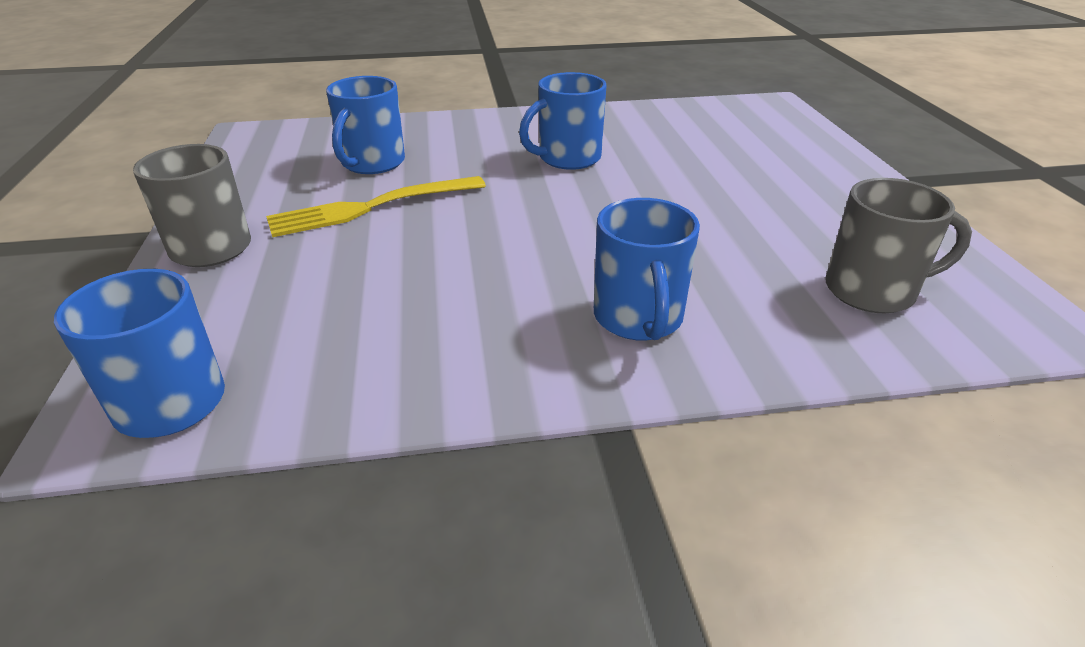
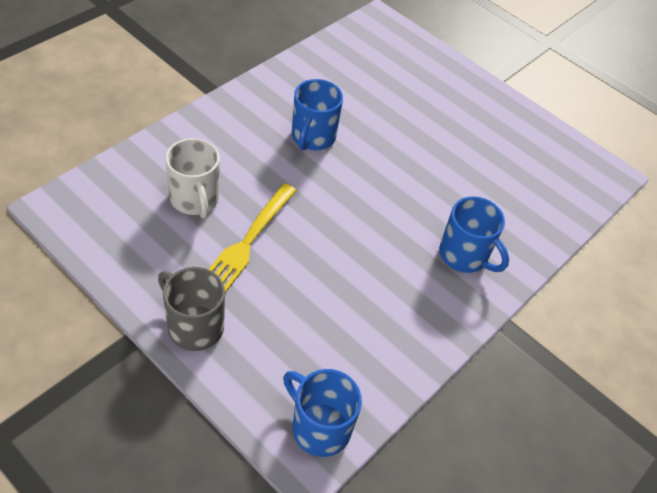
camera: 45 degrees left, 15 degrees up
(372, 163) = (195, 199): blue mug -> white mug
(873, 291) = (539, 183): grey mug -> none

